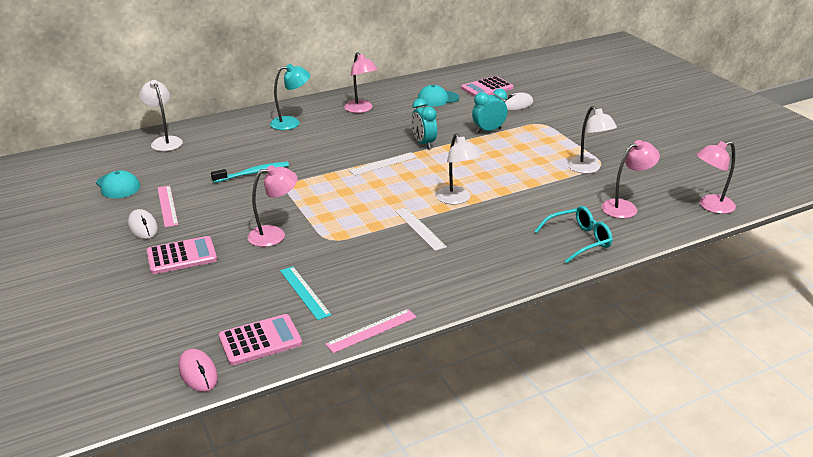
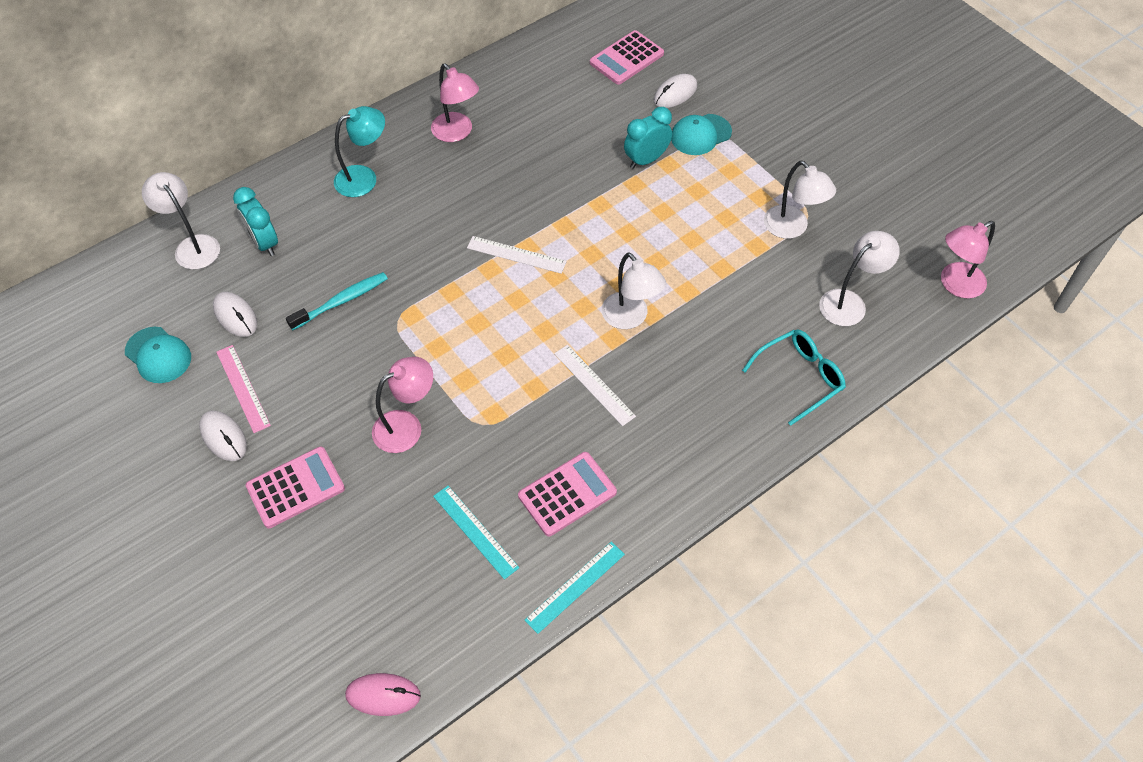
camera: 10 degrees left, 25 degrees up
(178, 173) = (235, 316): none -> white mouse
(198, 373) = (383, 695): pink mouse -> pink mouse turned 45 degrees counterclockwise
(260, 340) = (443, 627): pink calculator -> pink calculator (567, 494)
(371, 330) = (575, 586): pink ruler -> turquoise ruler
(383, 164) = (516, 254): white ruler -> white ruler turned 60 degrees clockwise
(423, 143) = (562, 202): turquoise clock -> turquoise clock (264, 243)
(438, 99) = (561, 93): turquoise cap -> turquoise cap (700, 135)
(625, 207) = (849, 302): pink lamp -> white lamp

